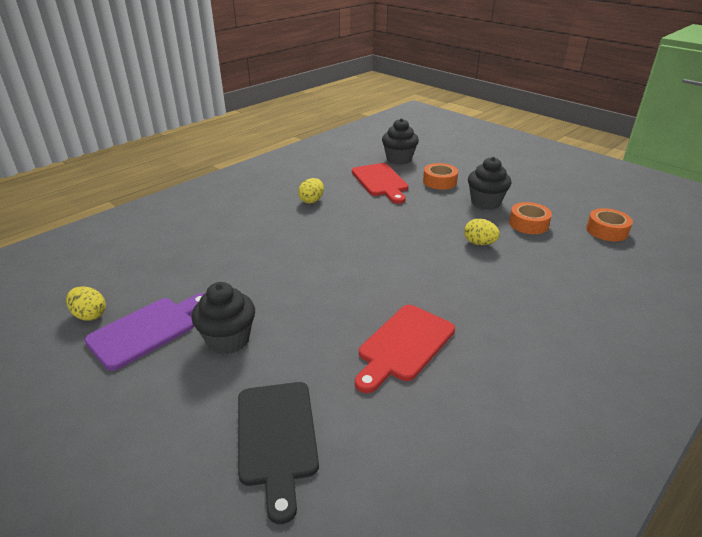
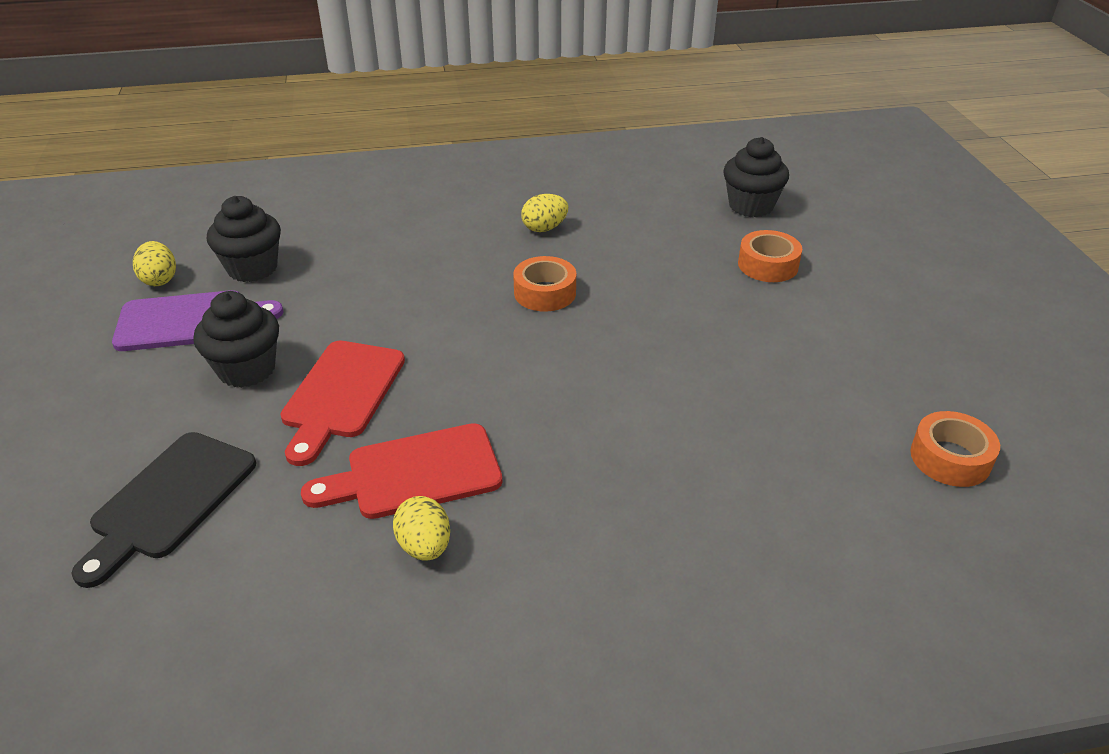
camera: 35 degrees right, 5 degrees up
(380, 182) = (675, 233): red cutting board -> red cutting board (341, 394)
(479, 243) = (698, 385): yellow egg -> yellow egg (424, 546)
(485, 202) = (798, 326): black cupcake -> black cupcake (252, 268)
(528, 224) = (821, 389): orange tape -> orange tape (545, 293)

